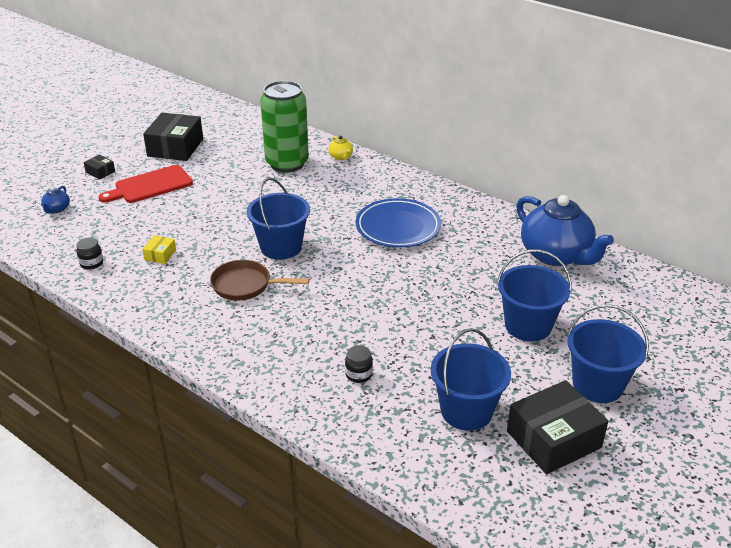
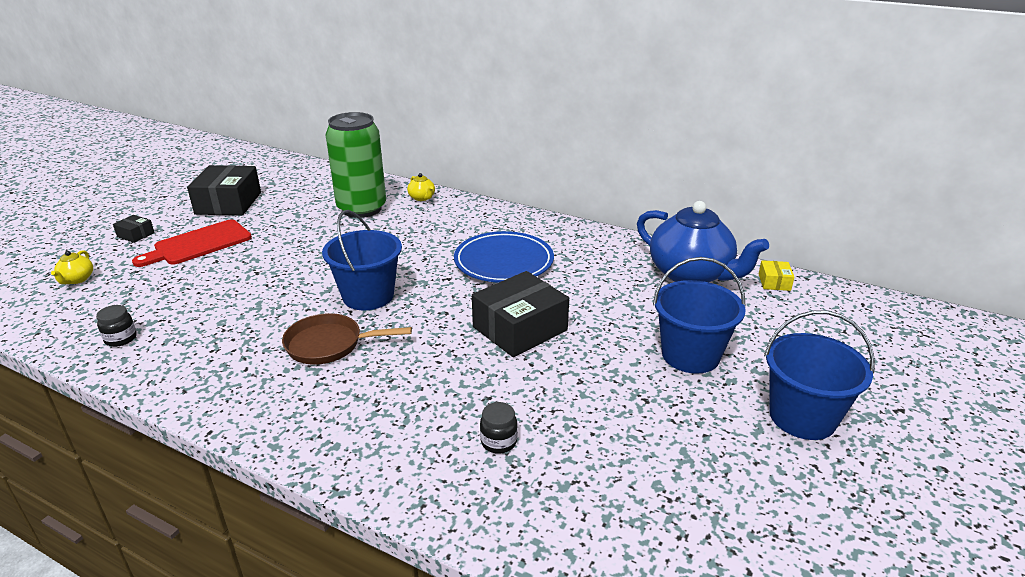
camera: 10 degrees left, 5 degrees down
(57, 209) = (77, 279): blue teapot -> yellow teapot
(160, 255) = (214, 319): yellow box -> yellow box (774, 282)
(466, 411) = (654, 473): blue bucket -> none
(553, 439) = (780, 498): black box -> black box (520, 328)

